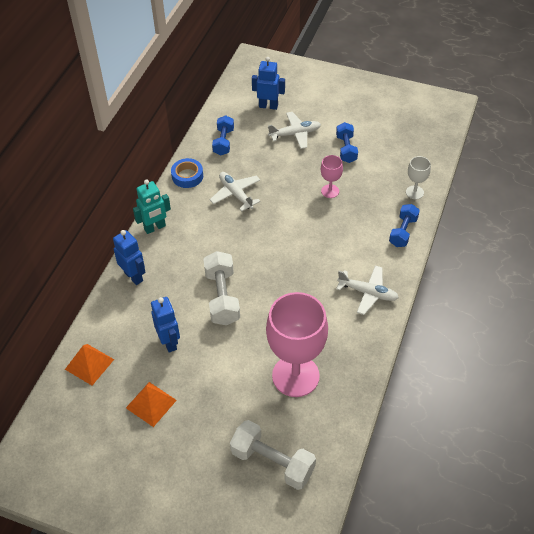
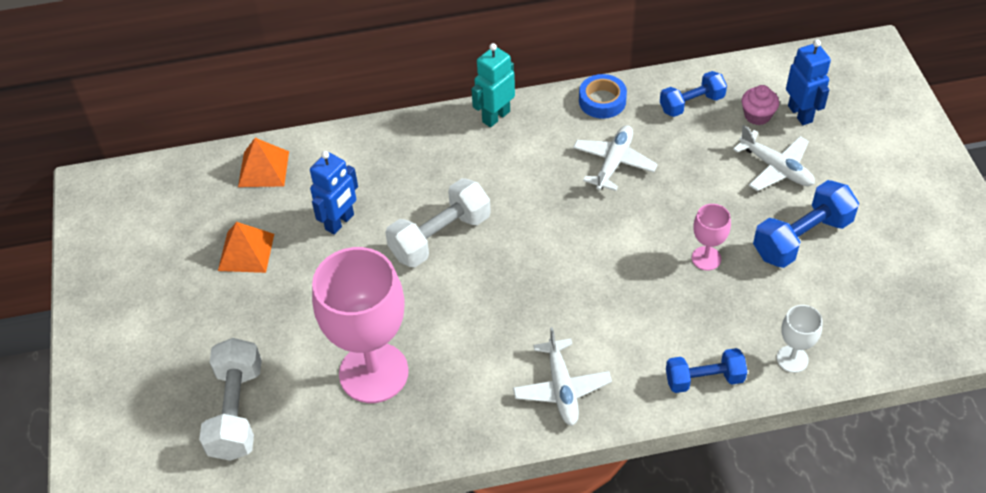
camera: 60 degrees right, 0 degrees up
(134, 276) = (409, 138): blue robot -> none
(155, 228) = (495, 116): turquoise robot -> turquoise robot turned 105 degrees clockwise
(255, 122) = (757, 115): none -> pink cupcake
(346, 149) = (801, 238): blue dumbbell -> blue dumbbell, size x1.51

